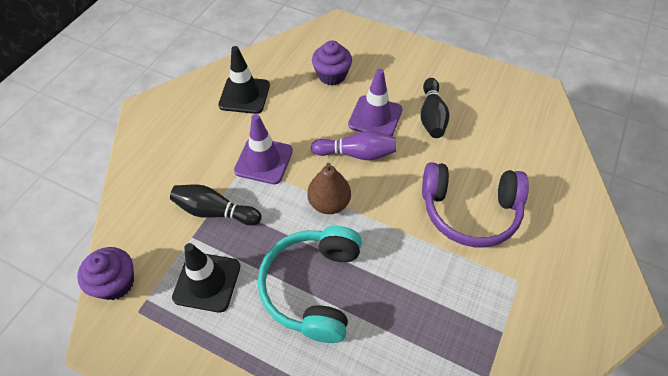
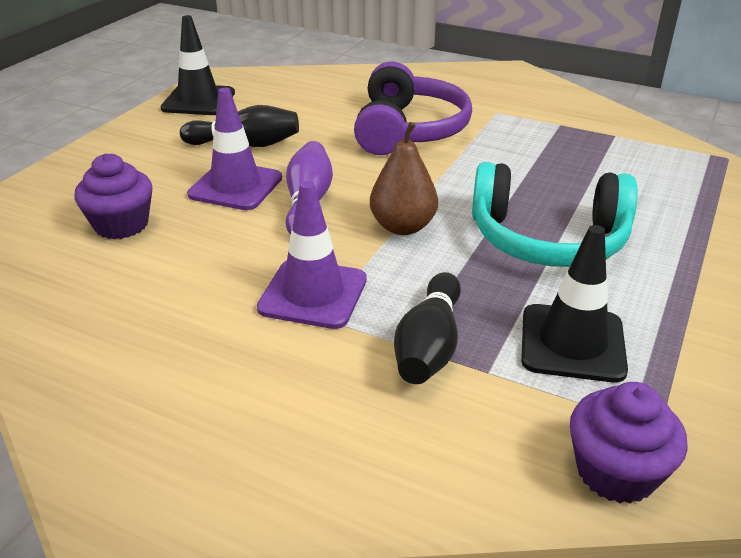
camera: 90 degrees left, 20 degrees down
(244, 95) = (132, 328): black traffic cone -> black traffic cone (198, 101)

